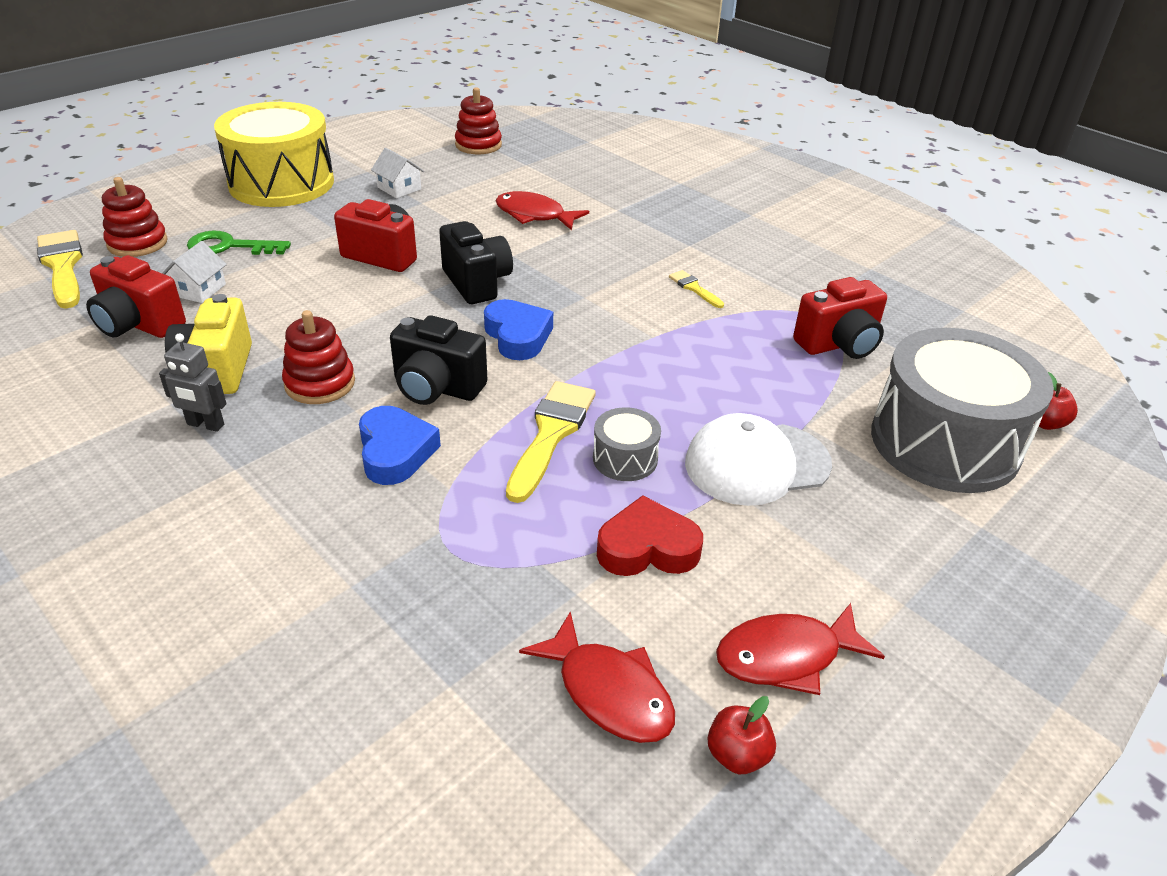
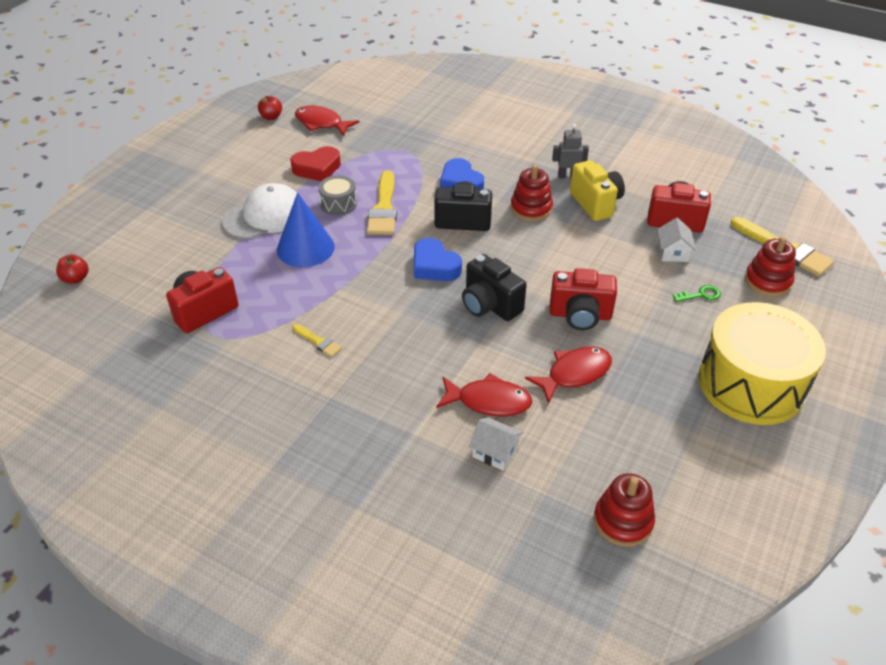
camera: 165 degrees right, 5 degrees up
(229, 246) = (701, 295): green key -> green key, size x0.60
(399, 188) = (640, 407): white house -> white house (495, 452)
(694, 397) = (305, 248): none -> blue cone
(786, 656) = (252, 144): red fish -> red fish (574, 374)
(944, 442) = (149, 251): grey drum -> none

